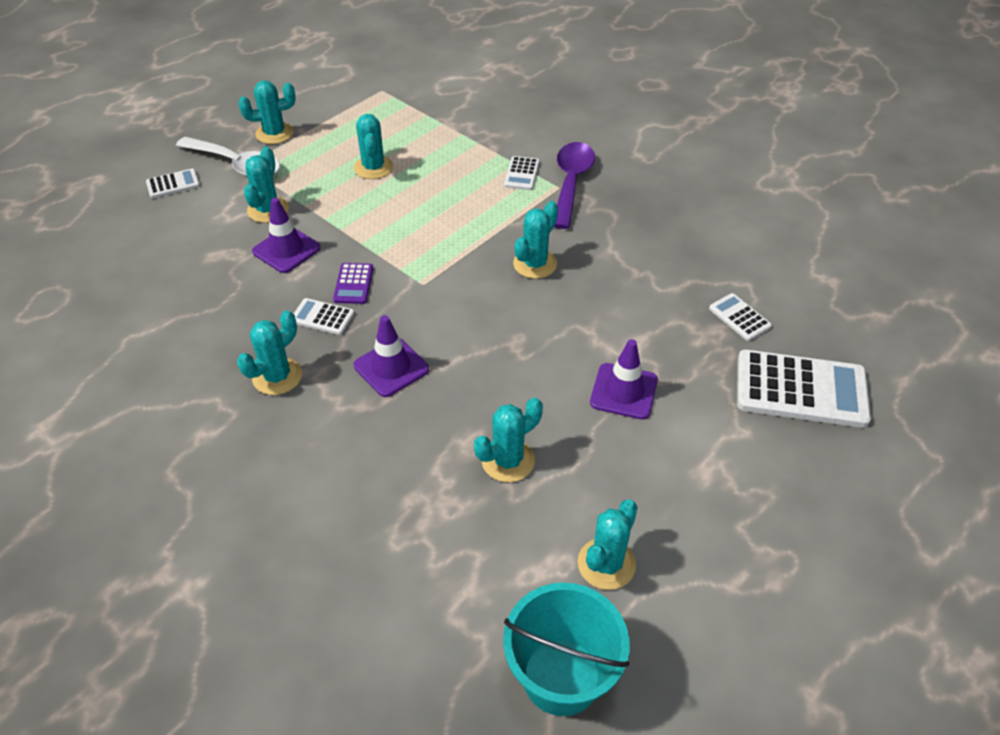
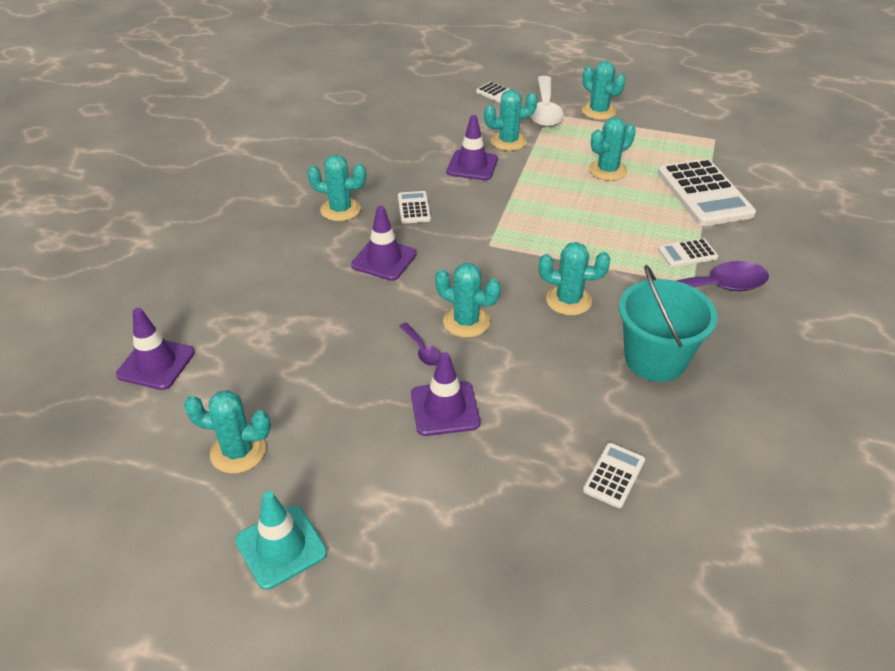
camera: 65 degrees right, 5 degrees down
(353, 284) = (461, 209): purple calculator -> none
(435, 614) = (156, 364): none -> purple traffic cone
(508, 460) = (321, 356): turquoise cactus -> turquoise cactus (466, 322)
(542, 382) = (422, 350): none -> purple spoon
(561, 676) = (119, 454): turquoise bucket -> turquoise bucket (655, 359)
(734, 556) = (281, 547): none -> turquoise traffic cone
(801, 389) = (539, 558): white calculator -> white calculator (704, 193)

